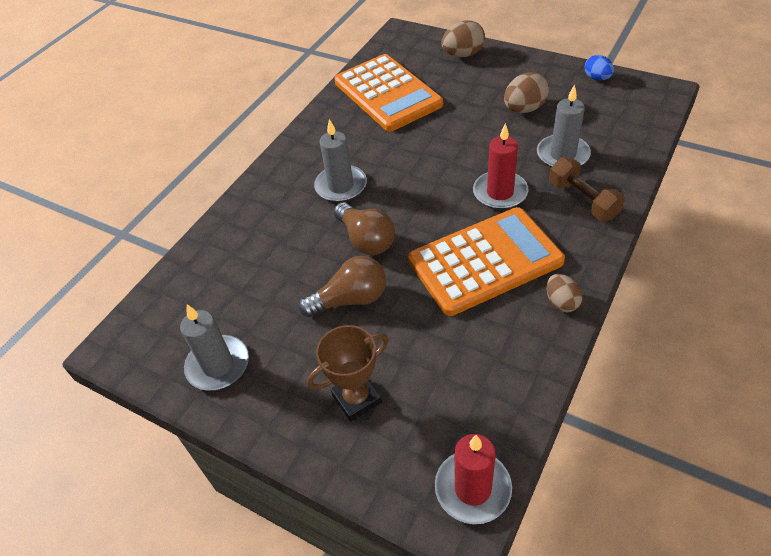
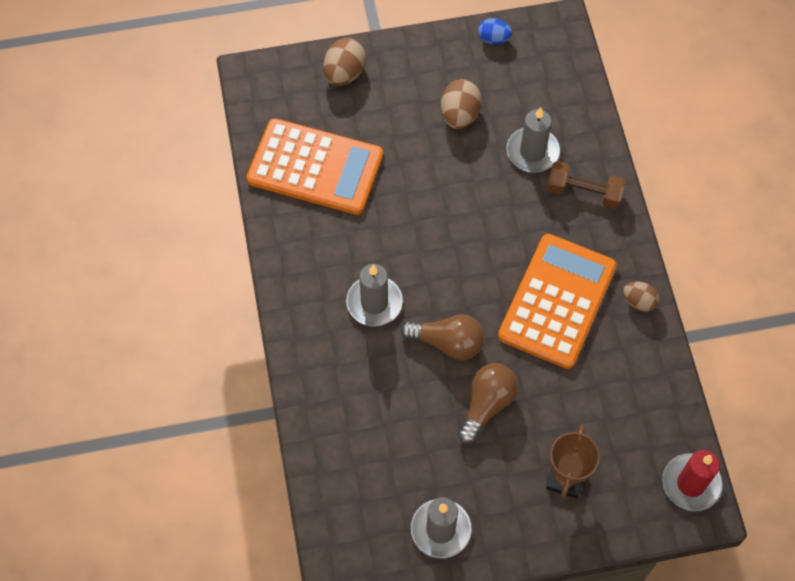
camera: 45 degrees left, 15 degrees up
(500, 192) = (514, 225): red candle -> none

